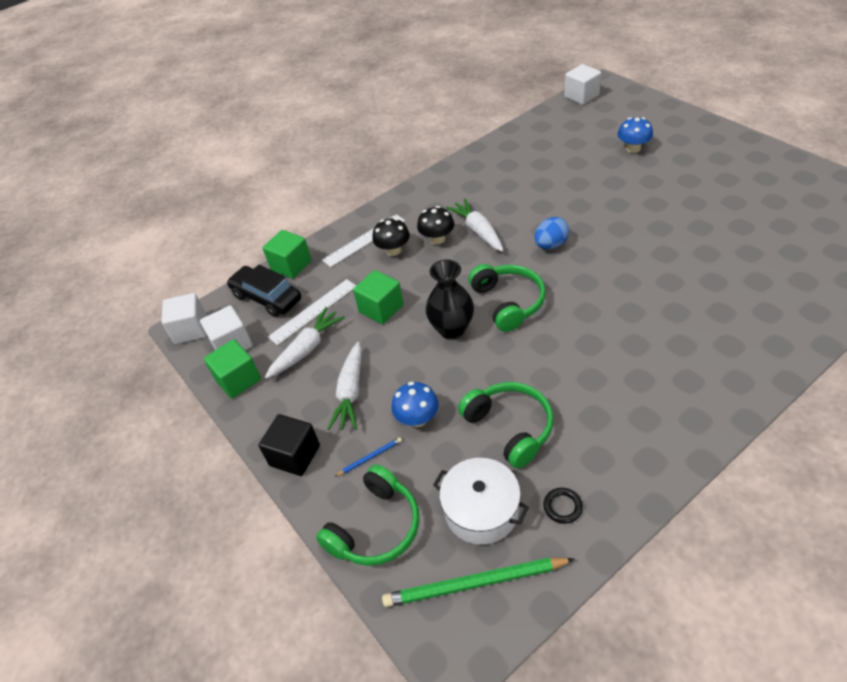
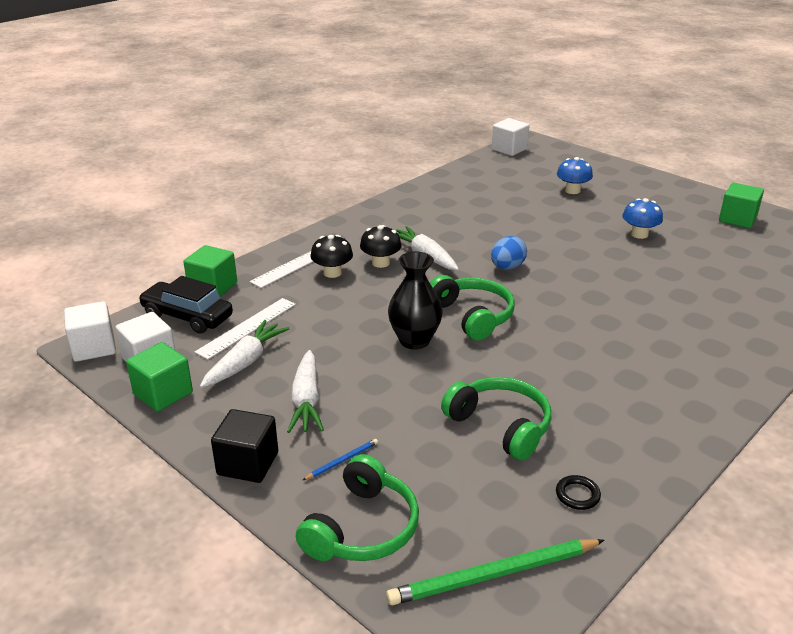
camera: 15 degrees left, 15 degrees down
(381, 308) = (328, 324): green cube -> green cube (737, 219)
(417, 418) = (391, 422): blue mushroom -> blue mushroom (639, 234)
(481, 510) = (485, 504): white pot -> none

